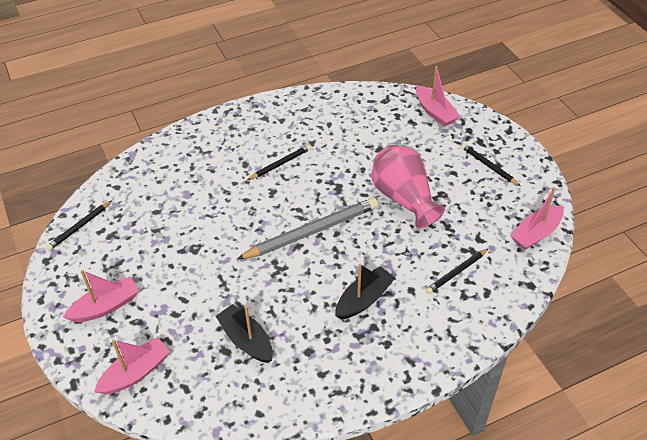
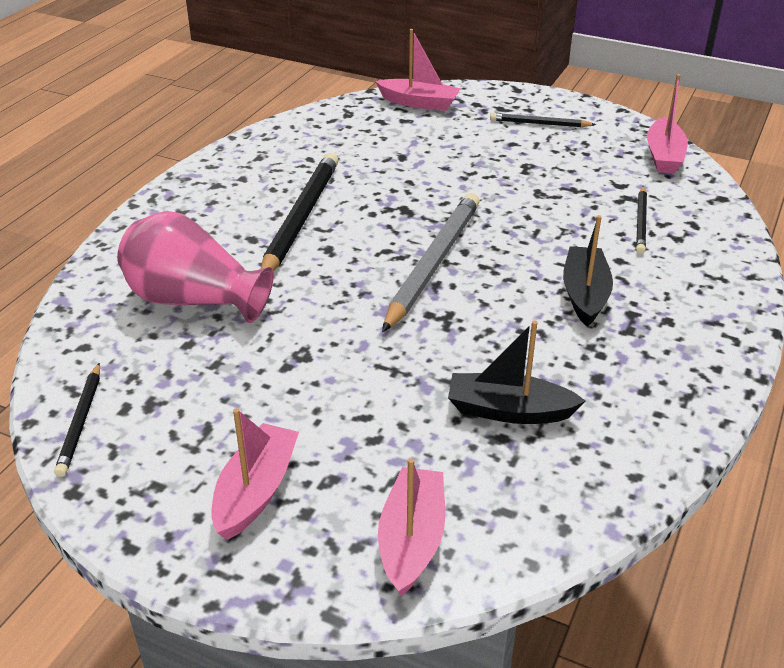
camera: 40 degrees left, 10 degrees down
(280, 164) = (300, 218): black pencil -> black pencil, size x1.90
(404, 198) = (493, 186): pink vase -> pink vase (194, 300)

